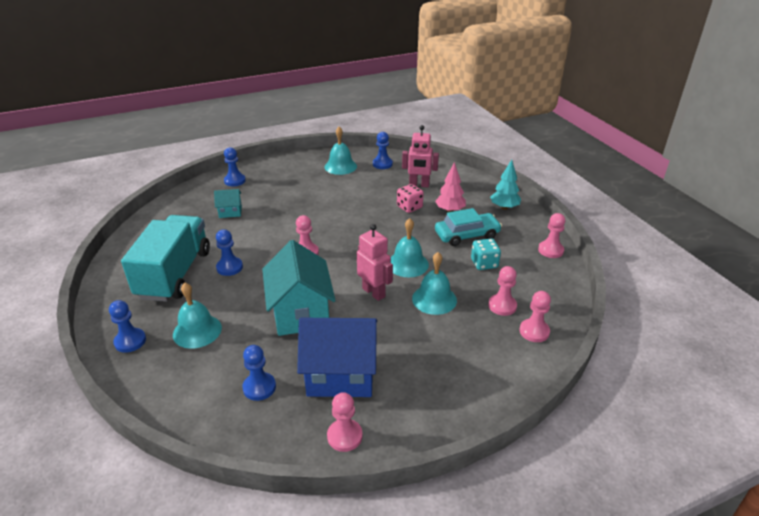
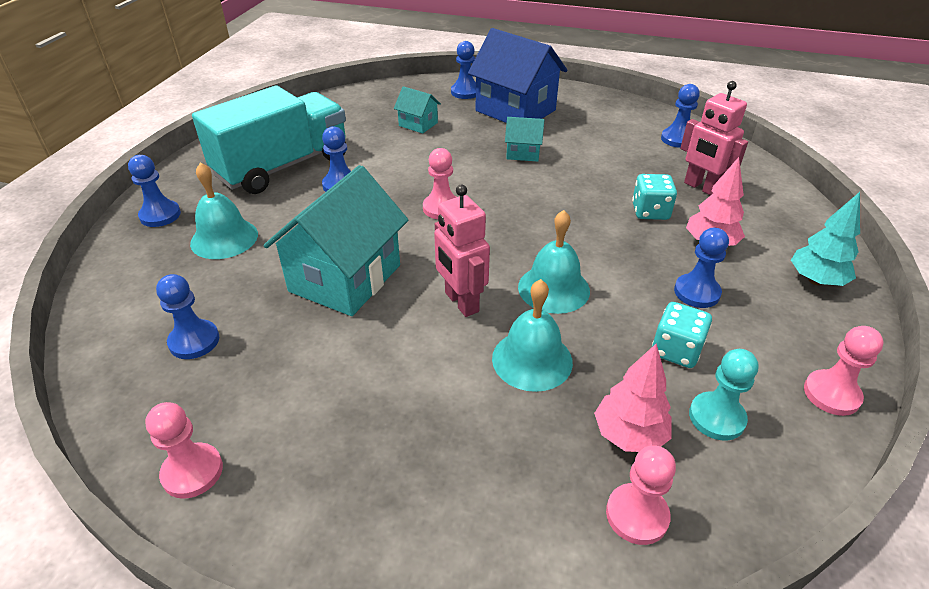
camera: 40 degrees right, 5 degrees up
(313, 203) = (523, 153): none -> turquoise house
(340, 166) = (613, 121): turquoise bell -> none
(340, 374) = (290, 386): blue house -> blue house (515, 110)
(374, 292) = (461, 302): pink robot -> pink robot turned 150 degrees clockwise
(409, 207) = (650, 211): pink dice -> turquoise dice
(467, 235) = (696, 292): turquoise car -> blue pawn
(502, 306) = (629, 435): pink pawn -> pink tree
(524, 281) = (716, 417): none -> turquoise pawn

